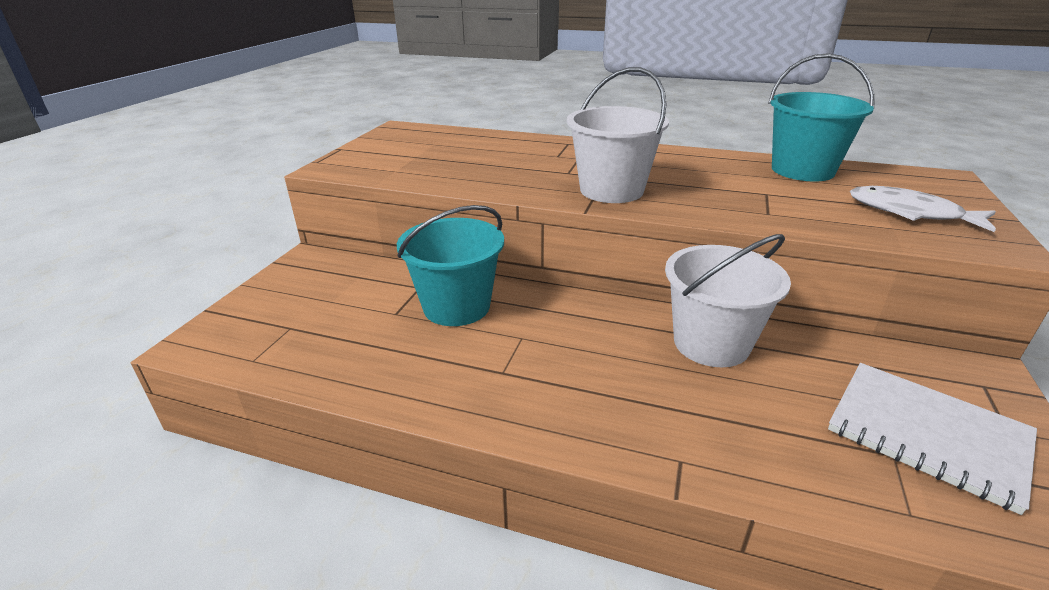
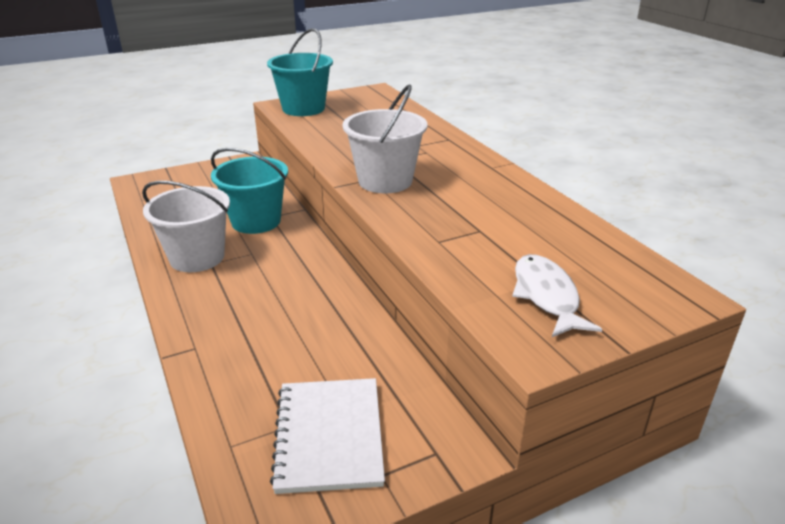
camera: 45 degrees right, 0 degrees up
(711, 343) = (332, 316): white bucket -> white bucket (197, 257)
(802, 170) = (565, 230): turquoise bucket -> turquoise bucket (303, 109)

